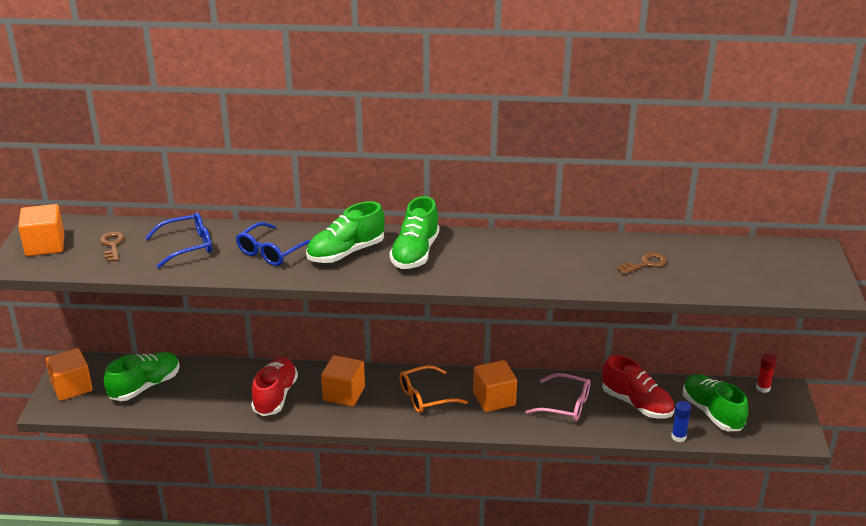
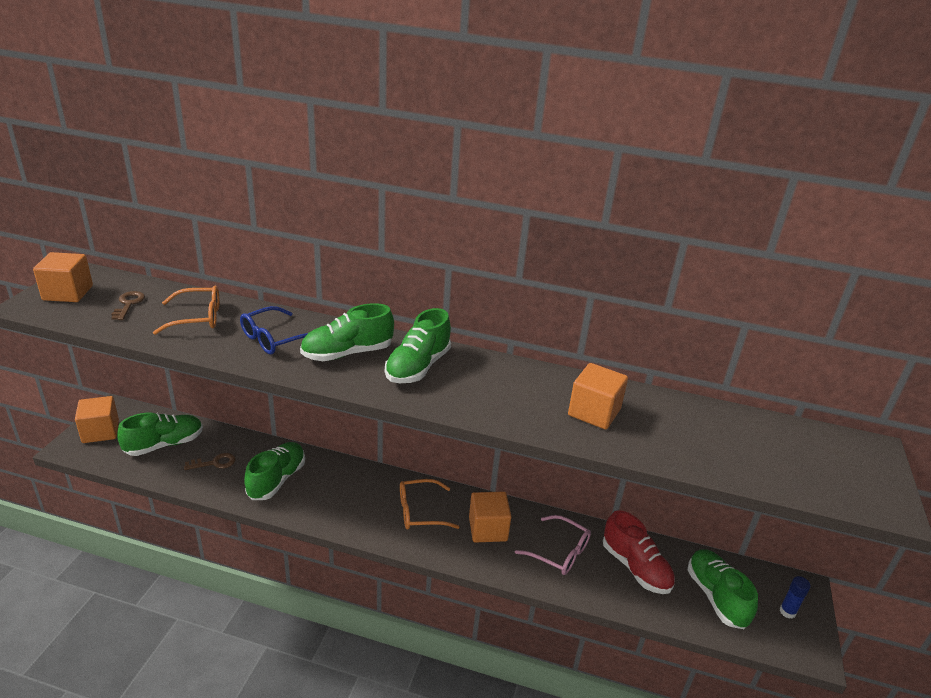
camera: 10 degrees right, 0 degrees up
(188, 246) = (197, 318): blue glasses -> orange glasses
(275, 396) = (277, 480): red shoe -> green shoe
(344, 394) = (342, 491): orange cube -> orange cube (594, 412)
(645, 264) = (665, 427): brown key -> brown key (214, 463)
(678, 437) = (672, 619): blue glue stick -> blue glue stick (787, 612)
(763, 388) = (778, 578): red glue stick -> none

